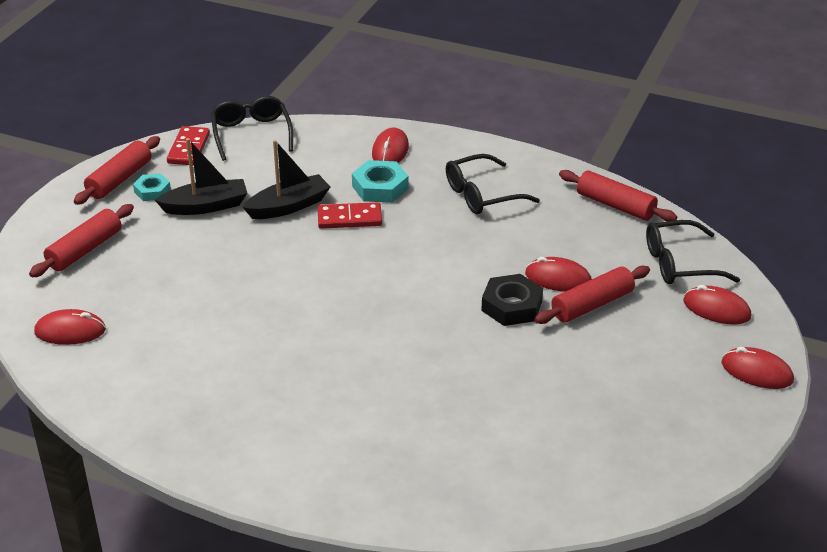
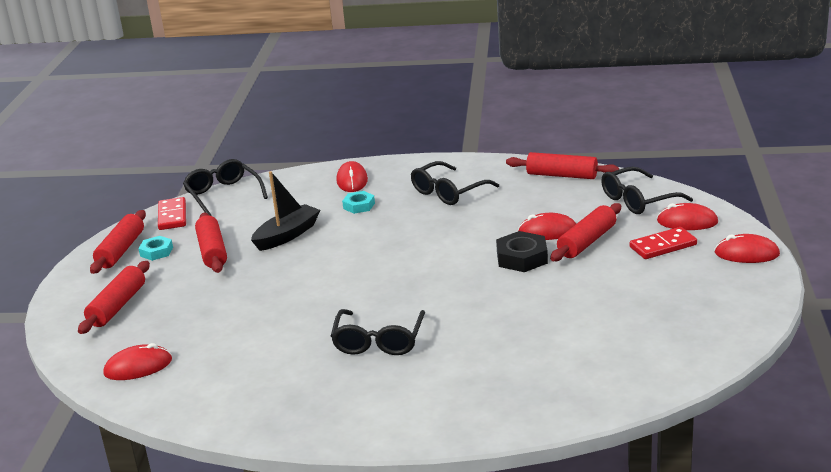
camera: 15 degrees left, 10 degrees down
(205, 206) = (212, 251): black boat -> red rolling pin
(311, 370) = (378, 341): none -> black glasses
(349, 218) = (346, 232): red domino -> red domino (663, 246)
(380, 187) = (359, 206): turquoise nut -> turquoise nut, size x0.64

